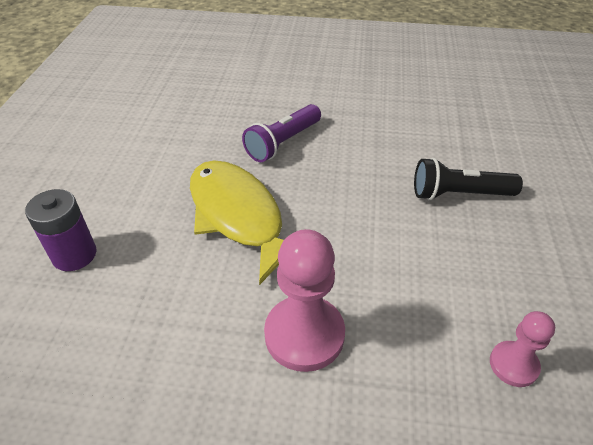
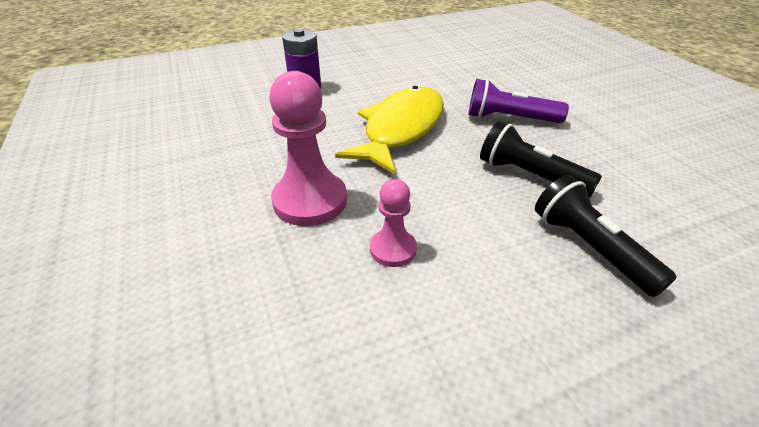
camera: 60 degrees right, 5 degrees down
(367, 176) = (530, 176): none -> black flashlight
(513, 365) = (374, 360): pink pawn -> pink pawn (393, 249)

